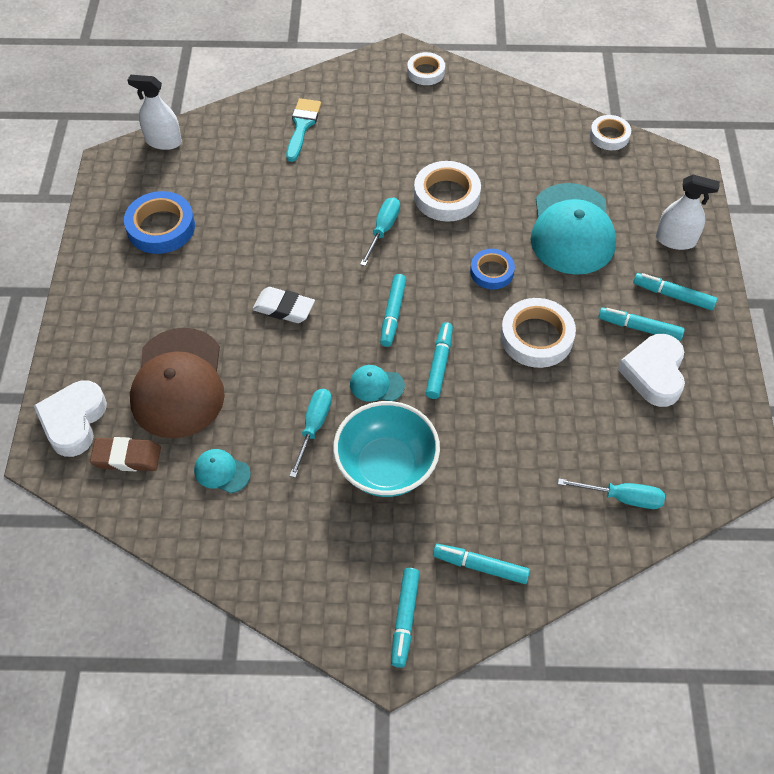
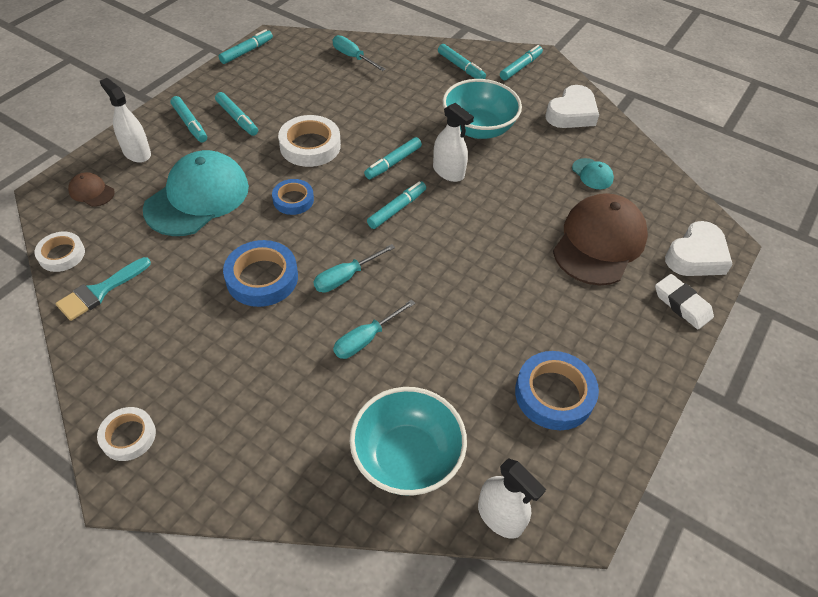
camera: 150 degrees left, 5 degrees down
(127, 457) = (659, 213): brown eraser -> none
(243, 142) = (406, 457): none -> turquoise bowl
(284, 308) = (480, 256): white eraser -> white eraser (682, 304)
(302, 126) = (327, 441): turquoise brush -> turquoise brush (100, 291)
(313, 427) = (511, 169): turquoise screwdriver -> turquoise screwdriver (366, 339)
(376, 385) = (448, 172): turquoise cap -> white spray bottle
(446, 196) = (262, 278): white tape -> blue tape
(654, 373) = (261, 94): white heart -> white heart (571, 113)
(659, 188) = (91, 192): none -> brown cap
(744, 427) = (246, 51): none -> turquoise marker

